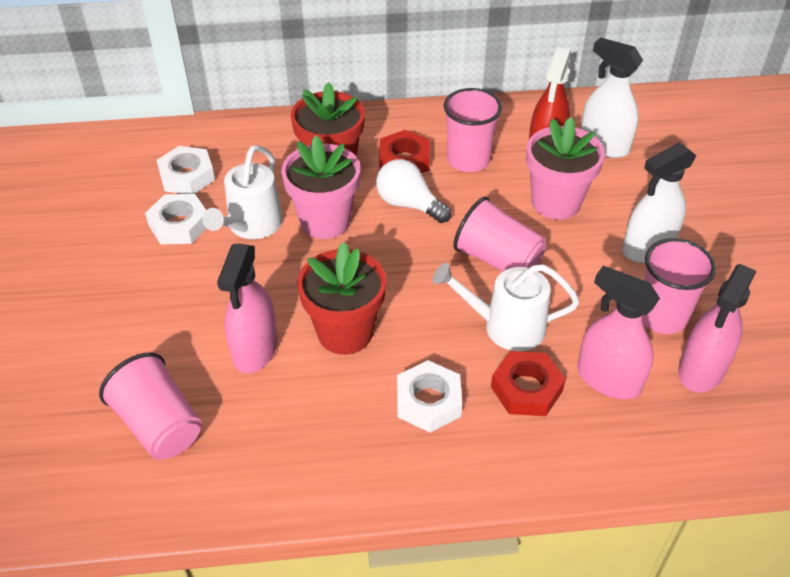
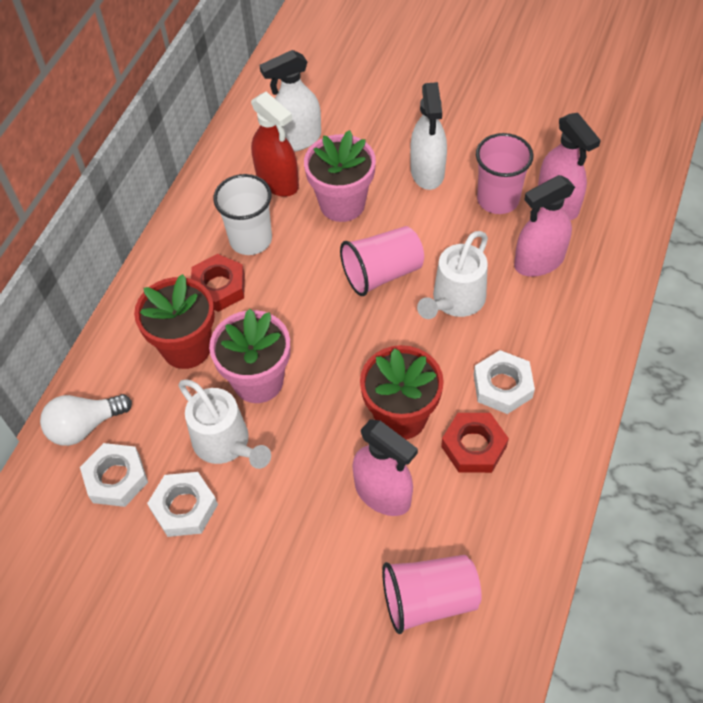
camera: 60 degrees left, 10 degrees up
(409, 204) = (278, 307): white light bulb -> white light bulb (85, 426)
(468, 160) = (250, 239): pink cup -> white cup
(526, 389) = (522, 316): red nut -> red nut (474, 446)

